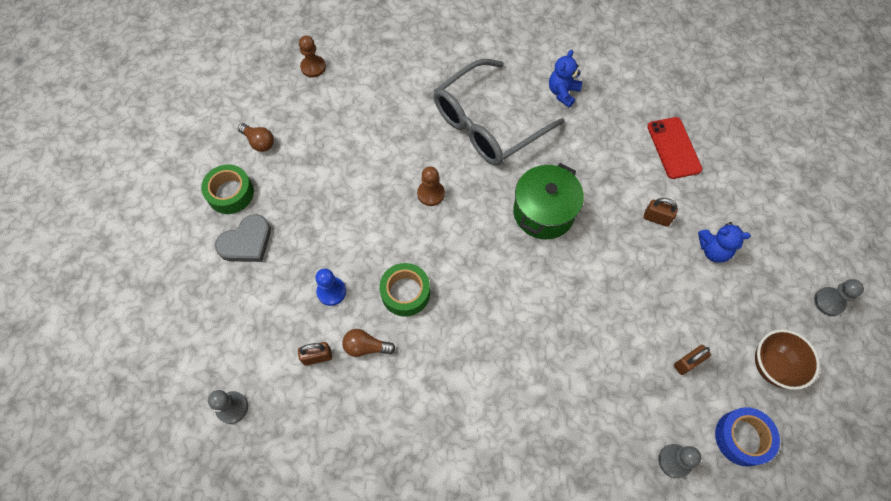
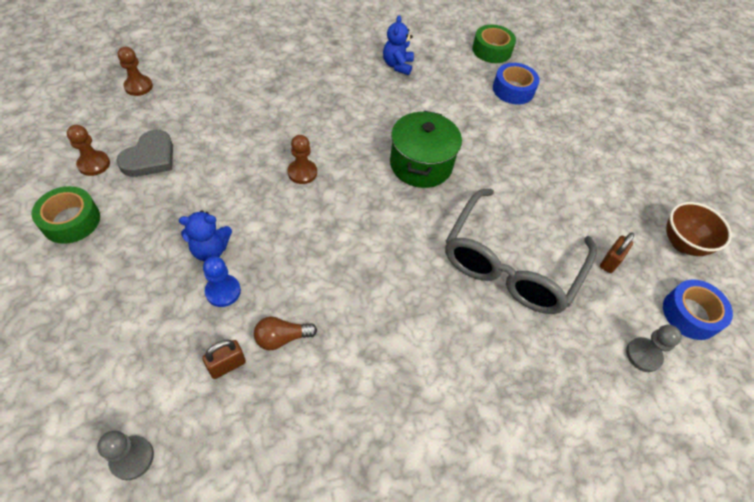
camera: 25 degrees left, 10 degrees down
(246, 242) = (104, 266): grey heart -> grey heart (150, 158)
(259, 142) = (94, 164): brown light bulb -> brown pawn
(405, 293) = (308, 271): green tape -> green tape (491, 50)
(487, 124) = (337, 102): grey glasses -> grey glasses (510, 264)
(656, 218) = (525, 147): brown padlock -> none
(673, 148) = (513, 90): red phone -> blue tape
(713, 250) = (585, 161): blue teddy bear -> blue teddy bear (210, 250)
(829, 302) = (698, 180): grey pawn -> none

